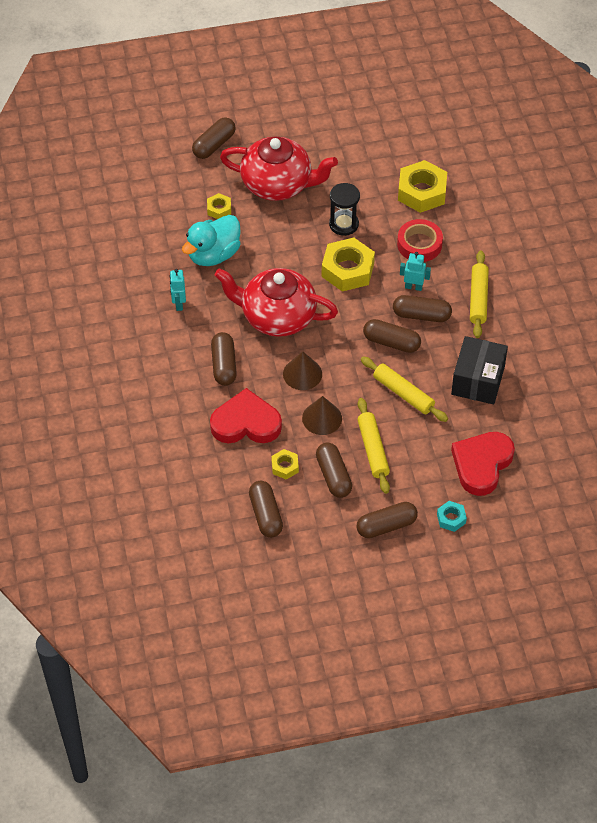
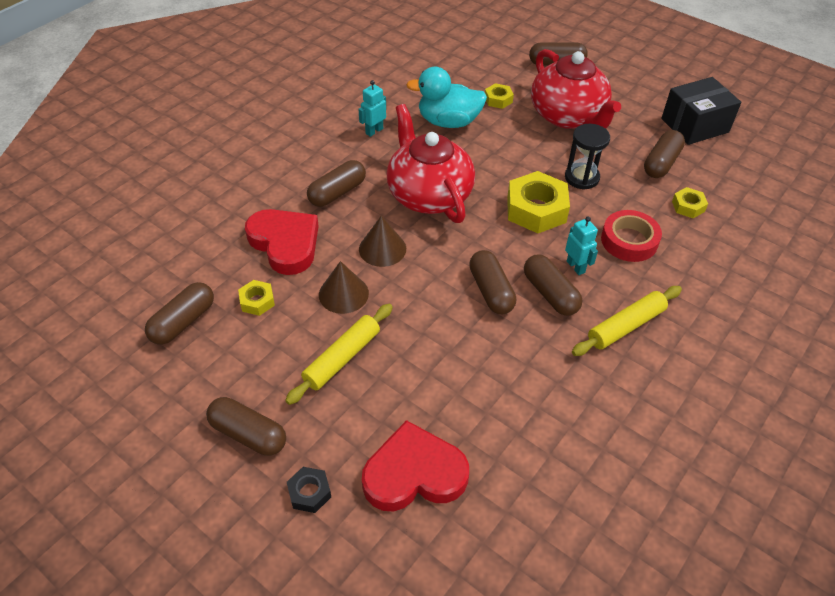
camera: 50 degrees right, 5 degrees down
(333, 476) = (278, 346): brown capsule -> brown capsule (661, 163)
(403, 393) = (439, 339): yellow rolling pin -> none
(422, 192) = (688, 206): yellow nut -> yellow nut, size x0.50
(451, 518) = (309, 492): turquoise nut -> black nut
(478, 380) = (523, 393): black box -> black box (694, 125)

